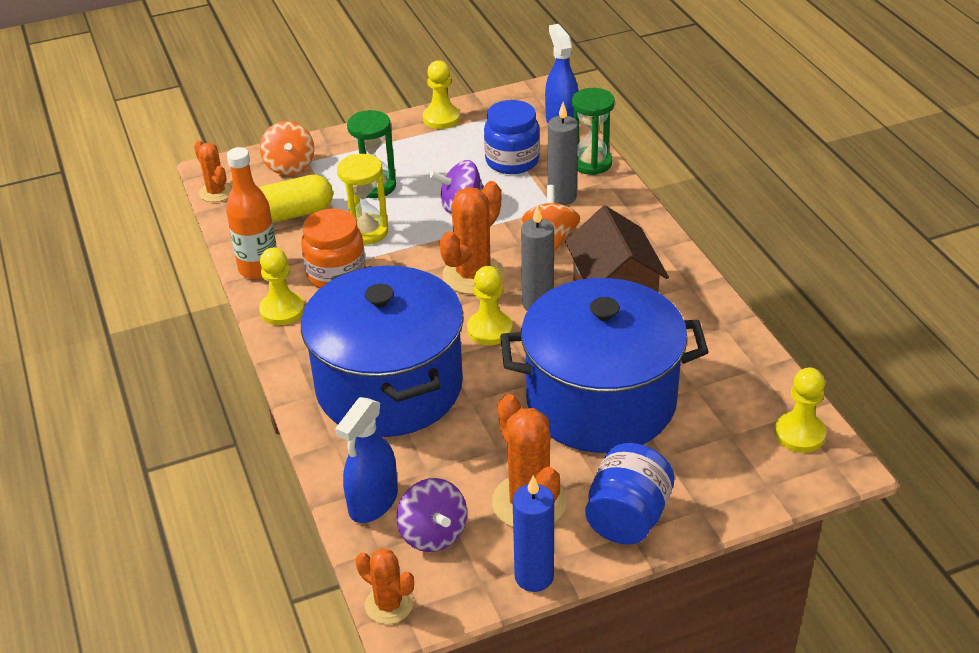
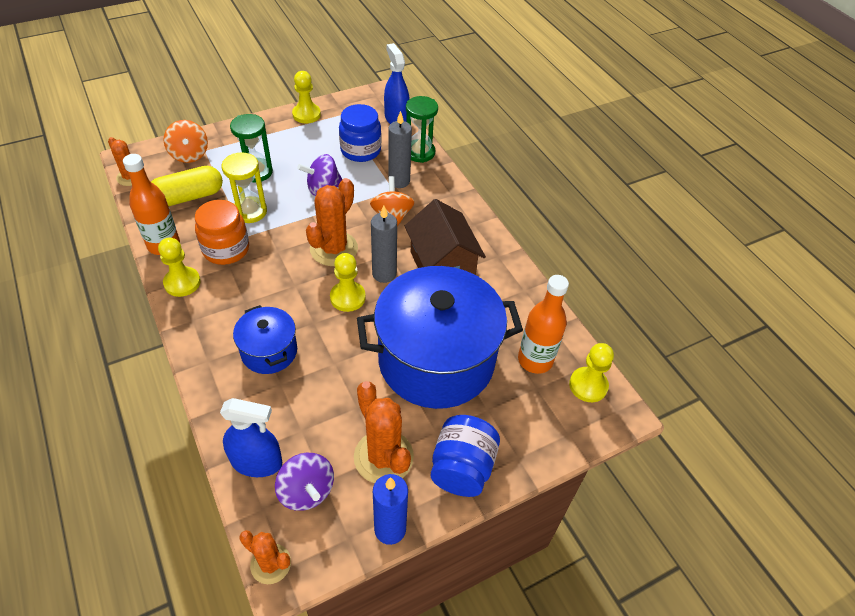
camera: 10 degrees left, 10 degrees up
(373, 502) = (257, 462): blue spray bottle -> blue spray bottle turned 105 degrees counterclockwise
(389, 387) = (269, 351): blue pot -> blue pot, size x0.48
(731, 404) = (535, 360): none -> orange bottle

